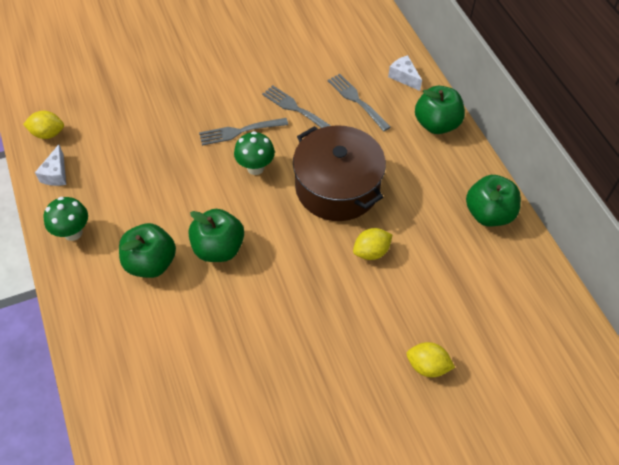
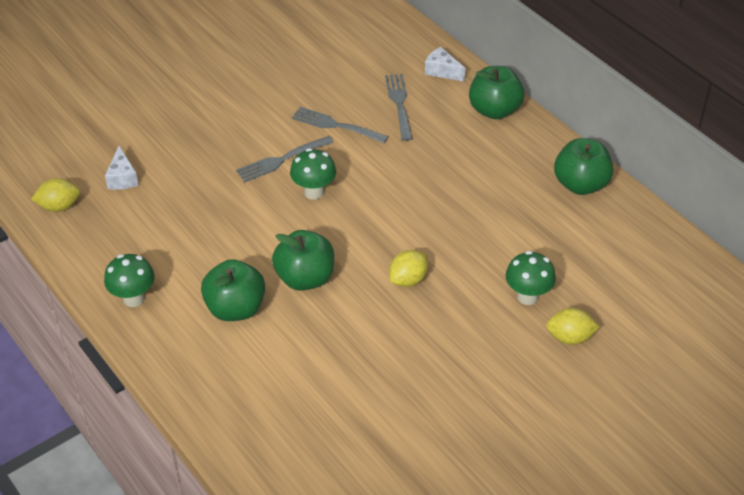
camera: 15 degrees left, 10 degrees down
(56, 174) = (87, 245): white cheese -> white cheese (122, 178)
(337, 187) = (411, 192): brown pot -> none
(357, 100) = (399, 104): grey fork -> grey fork turned 45 degrees clockwise
(371, 252) = (471, 246): yellow lemon -> yellow lemon (408, 279)
(403, 314) = (527, 296): none -> green mushroom

